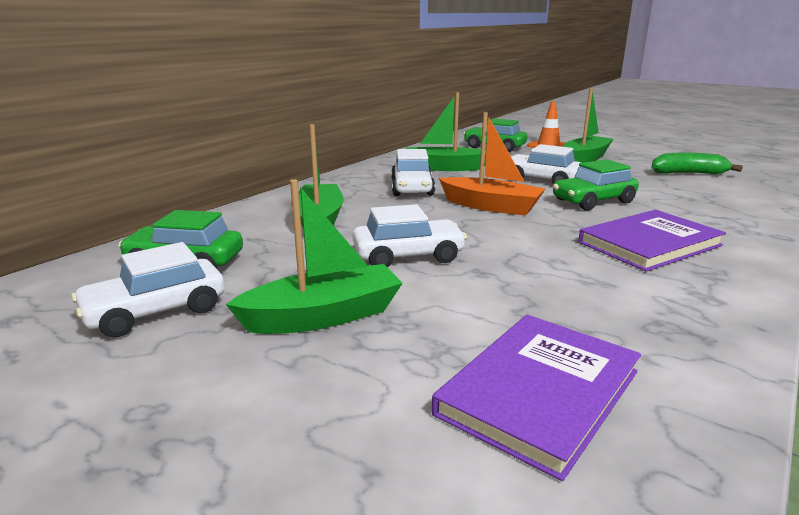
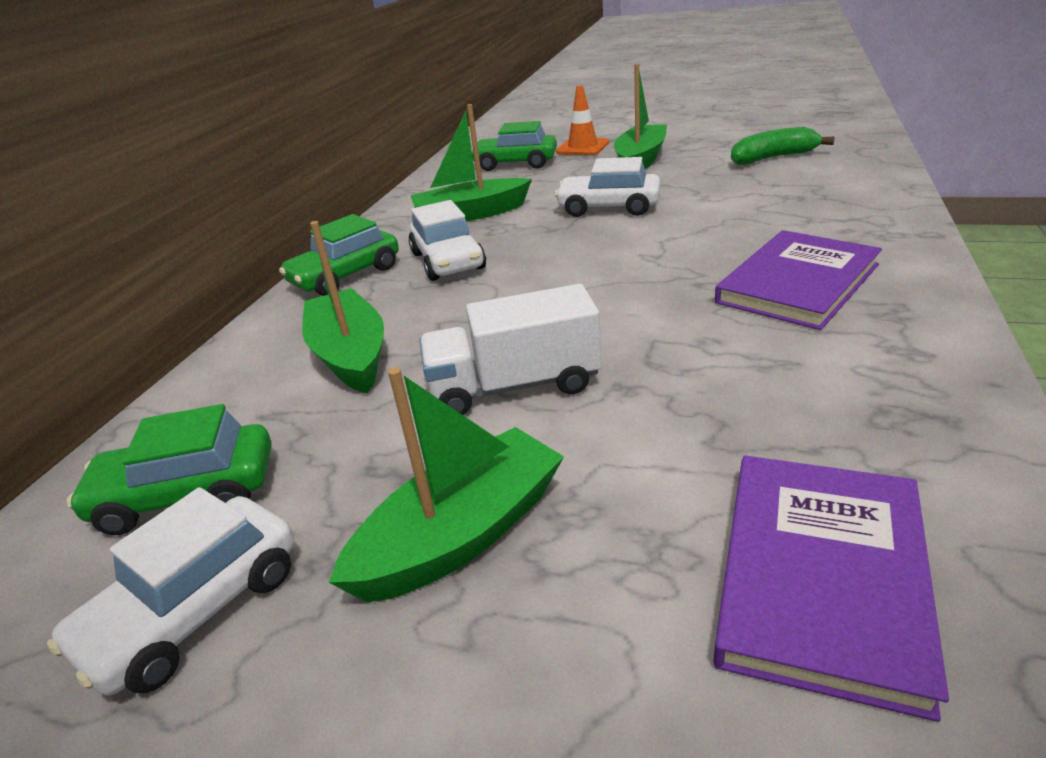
camera: 15 degrees left, 10 degrees up
(408, 256) = (514, 386): white car -> white truck
(491, 206) = (572, 268): orange boat -> none
(593, 201) = (692, 229): green car -> green car (346, 276)

